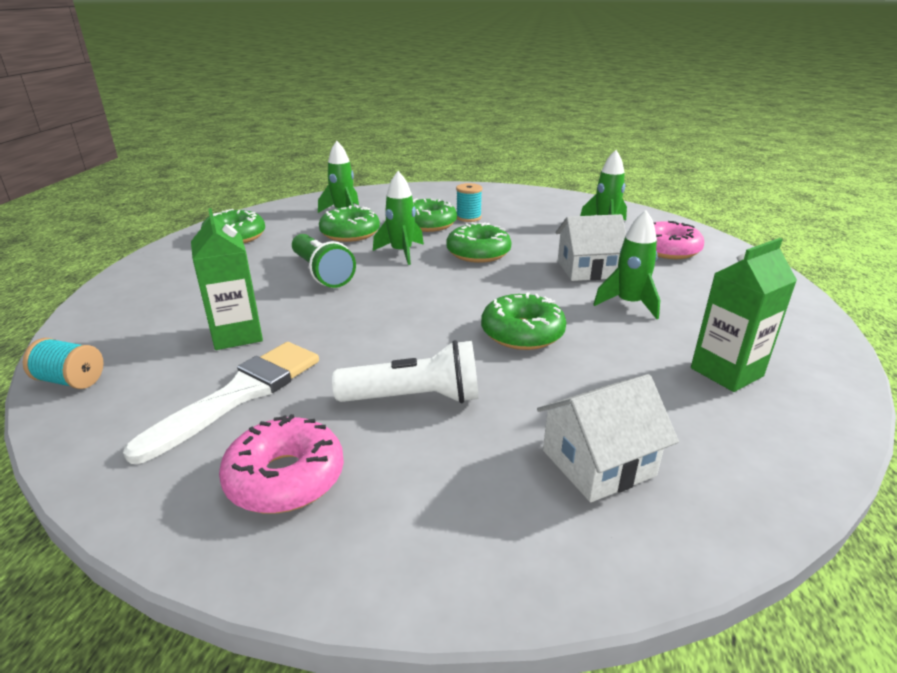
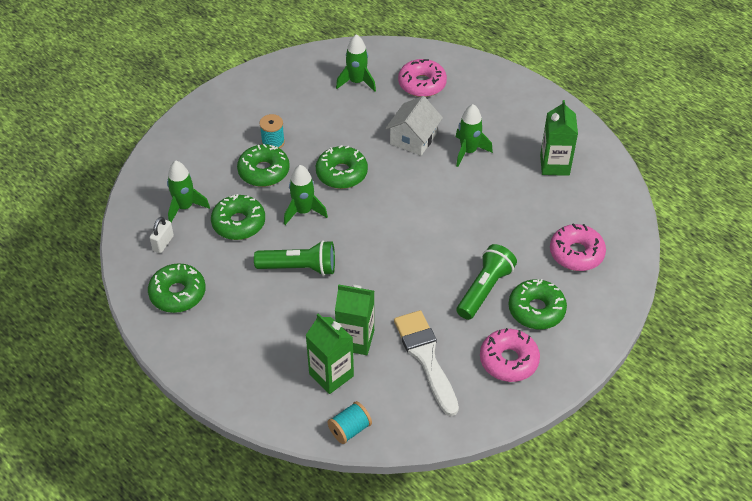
camera: 55 degrees left, 20 degrees up
(167, 338) = (331, 375): none -> green carton
(292, 217) = (163, 243): none -> white padlock
(414, 398) = (484, 289): white flashlight -> green flashlight
(522, 333) = (460, 214): green donut -> green donut (536, 310)
(598, 463) = (576, 253): white house -> pink donut

